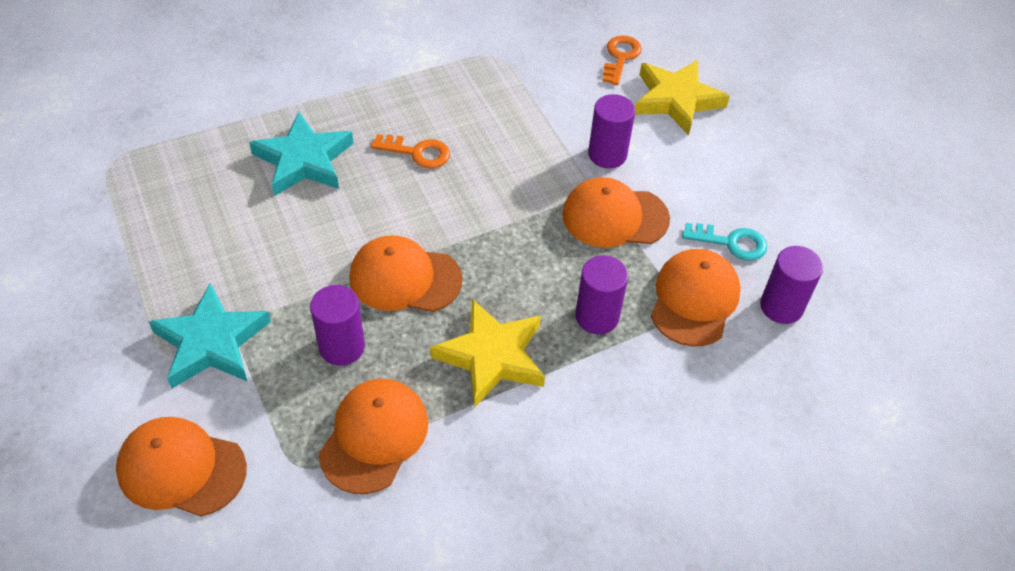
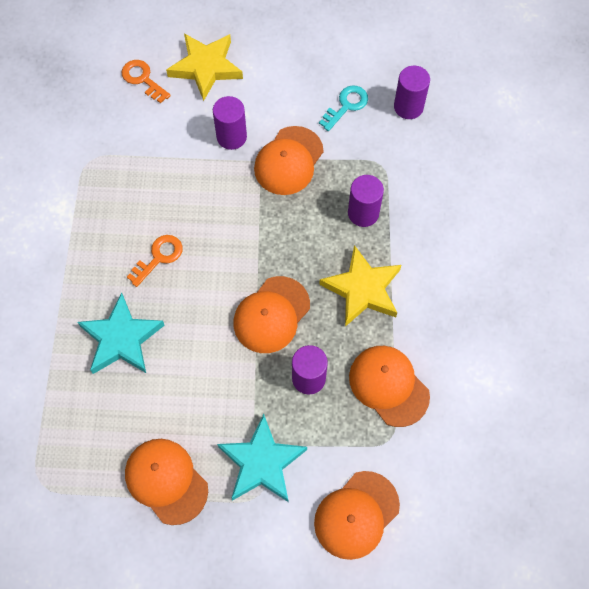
camera: 60 degrees left, 15 degrees up
(694, 299) = (379, 151): orange cap -> orange cap (166, 481)

